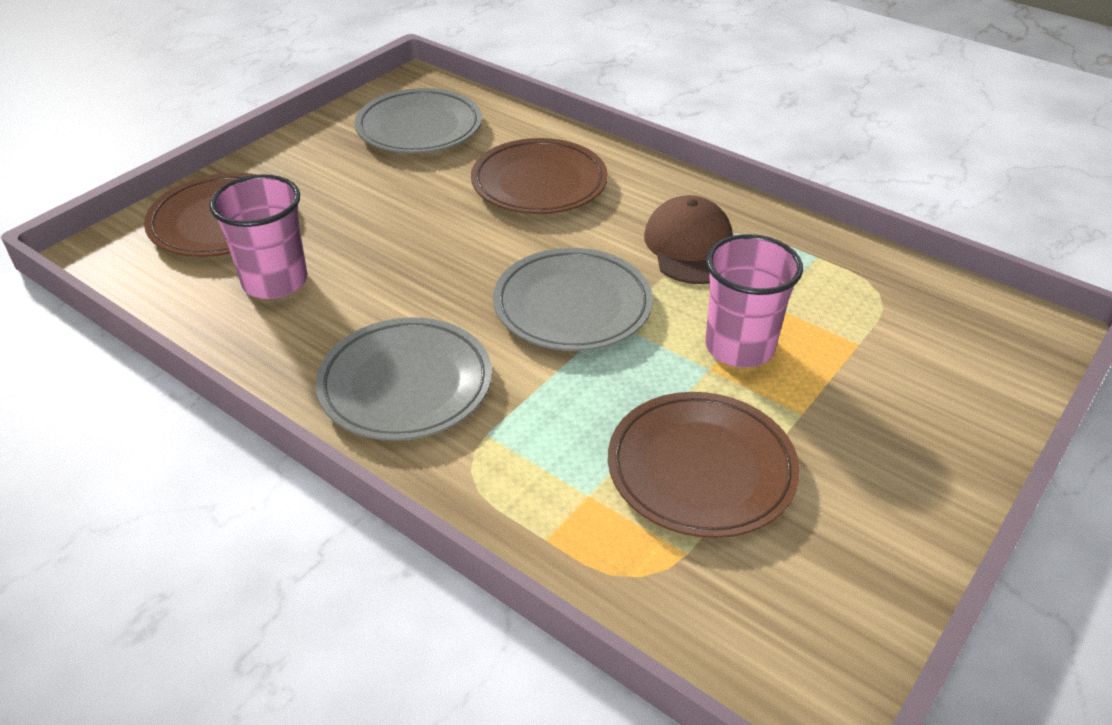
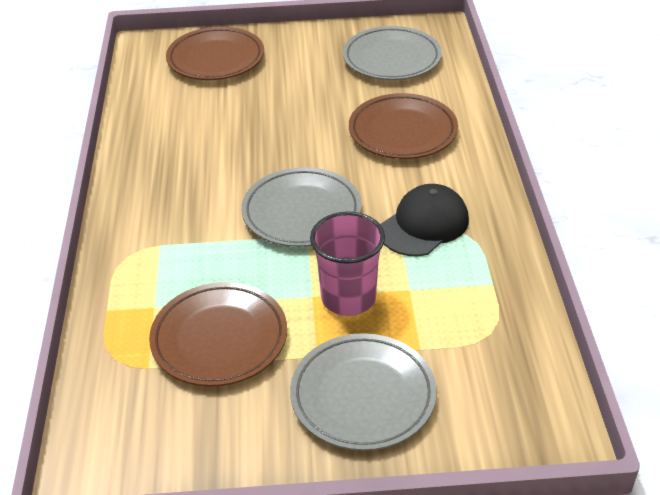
camera: 50 degrees right, 0 degrees up
(275, 282) = (191, 105): pink cup -> none
(405, 385) = (165, 196): grey plate -> grey plate (363, 396)
(690, 247) = (424, 225): brown cap -> black cap

